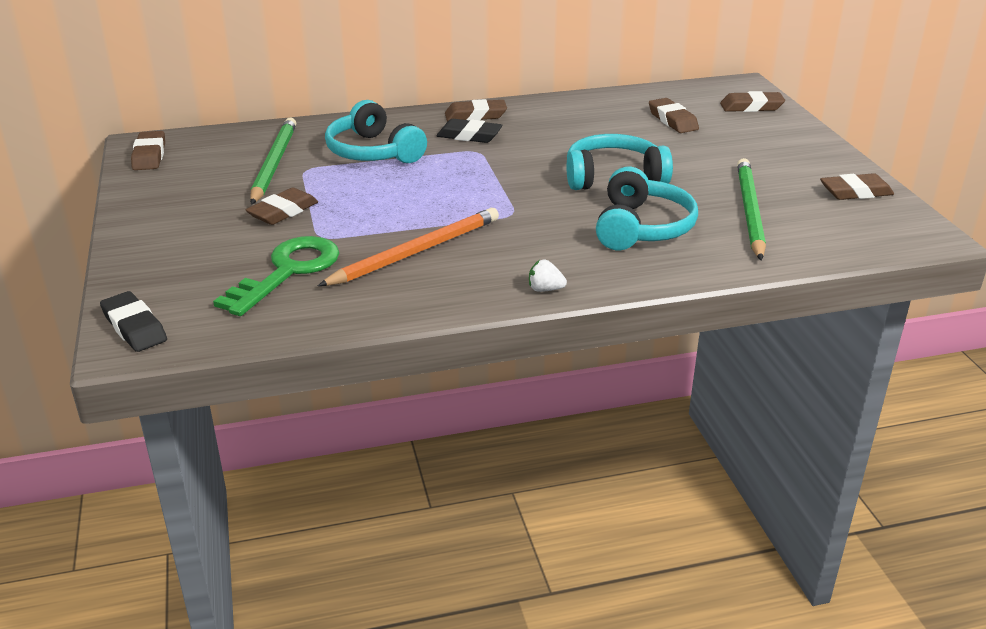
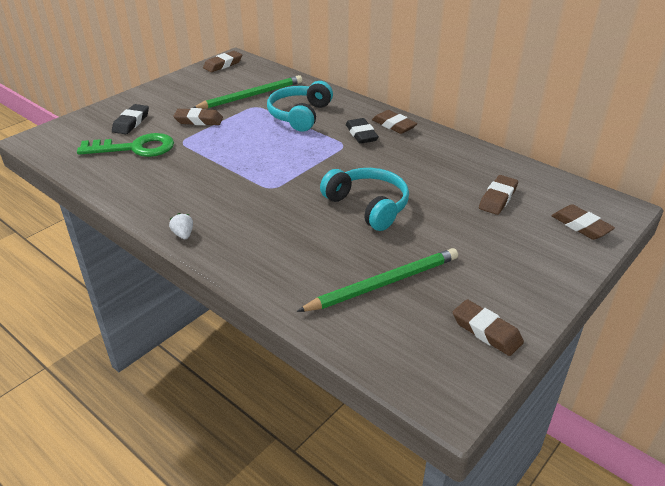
camera: 55 degrees right, 5 degrees up
(134, 327) = (51, 134): black eraser -> black eraser (131, 122)
(416, 252) = (191, 175): orange pencil -> none
(642, 228) = (304, 243): turquoise headphones -> none

